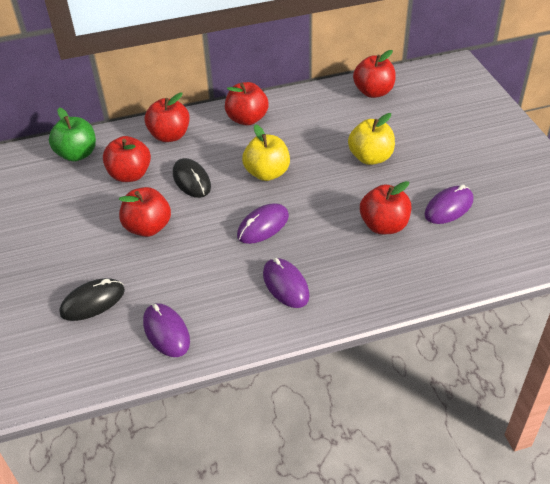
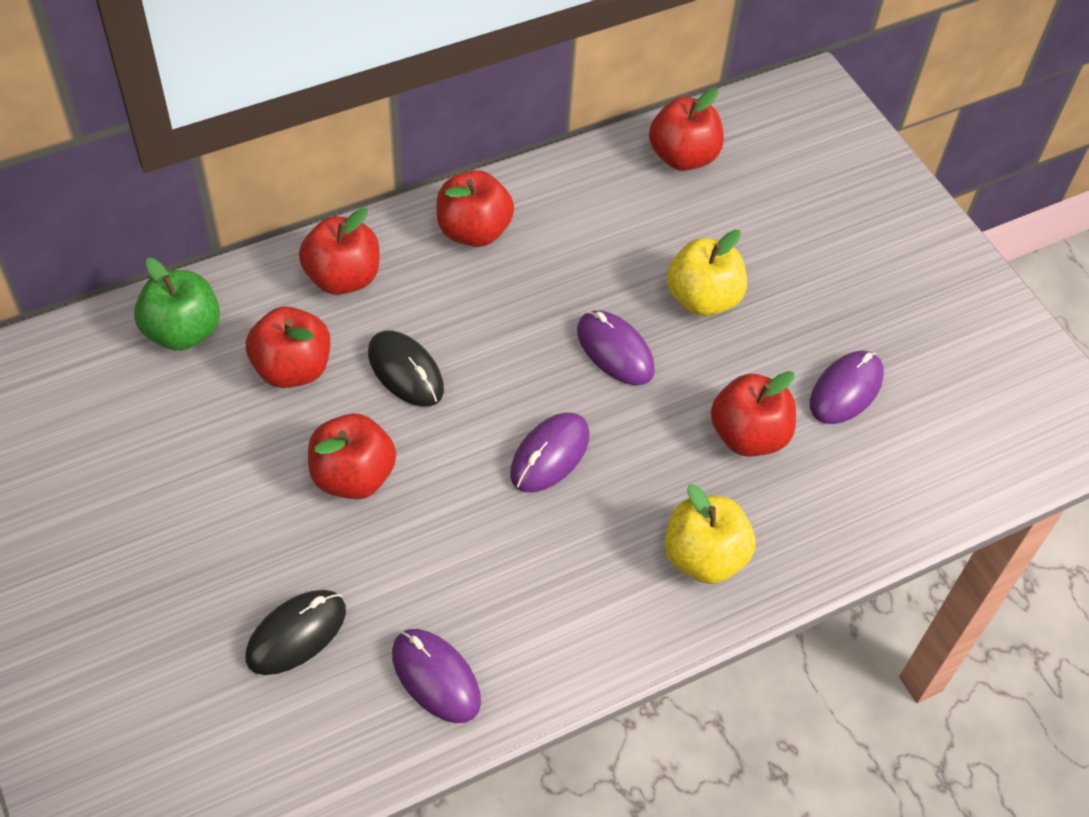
camera: 15 degrees left, 10 degrees up
(267, 173) = (533, 345): yellow apple -> yellow apple (704, 557)
(285, 285) = (611, 566): purple mouse -> purple mouse (615, 350)

